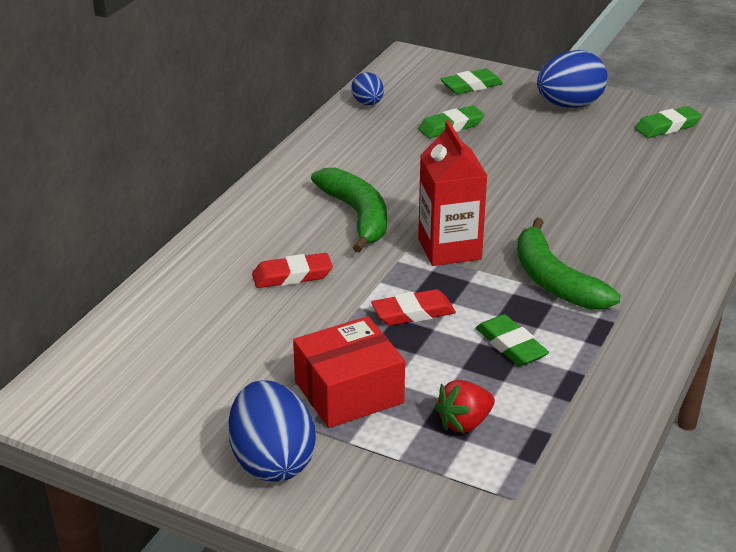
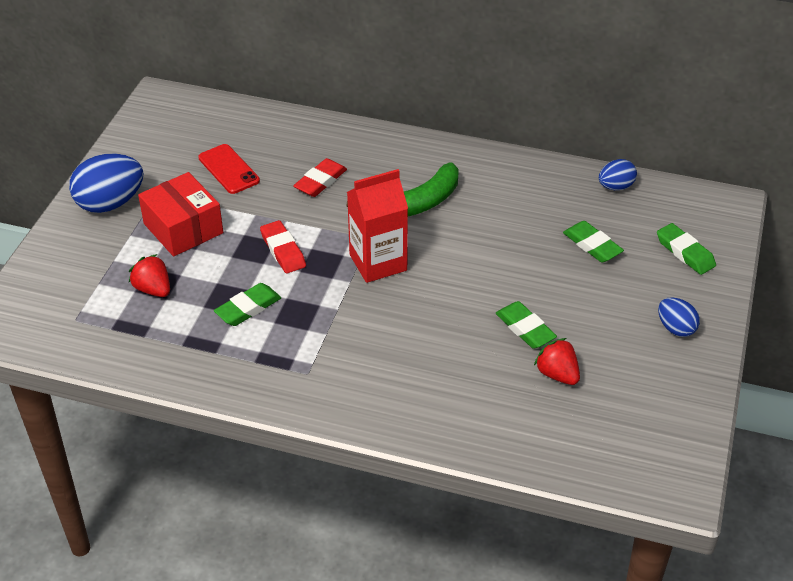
camera: 80 degrees right, 10 degrees up
(238, 347) = (228, 169): none -> red phone
(292, 276) = (320, 181): red eraser -> red eraser turned 60 degrees clockwise
(555, 281) = (343, 330): green banana -> none
(569, 105) = (675, 328): blue egg -> blue egg, size x0.56
(624, 167) = (557, 374): none -> red strawberry
(667, 127) = (660, 409): green eraser -> green eraser (525, 328)

